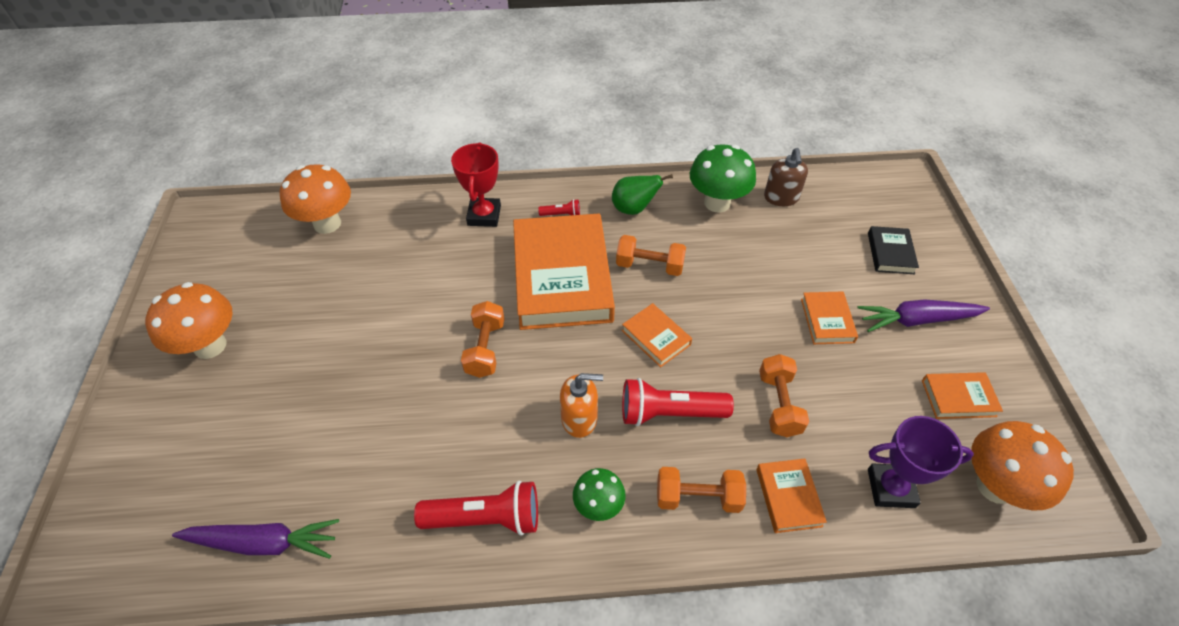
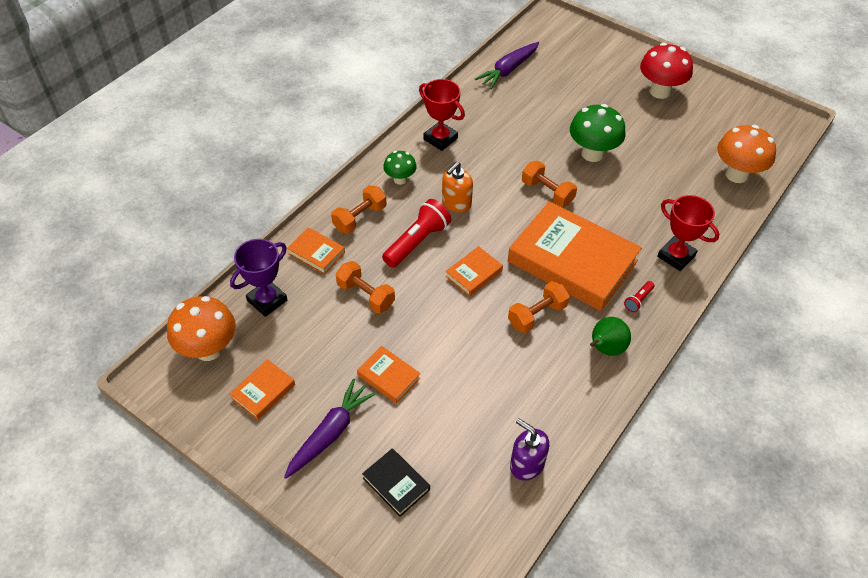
camera: 130 degrees right, 0 degrees up
(210, 346) = (659, 91): orange mushroom -> red mushroom
(485, 518) = (440, 139): red flashlight -> red trophy
(656, 337) = (473, 274): orange book -> orange book turned 45 degrees counterclockwise
(717, 203) = (562, 410): green mushroom -> green mushroom (592, 154)
(781, 198) = (526, 464): brown soap dispenser -> purple soap dispenser

